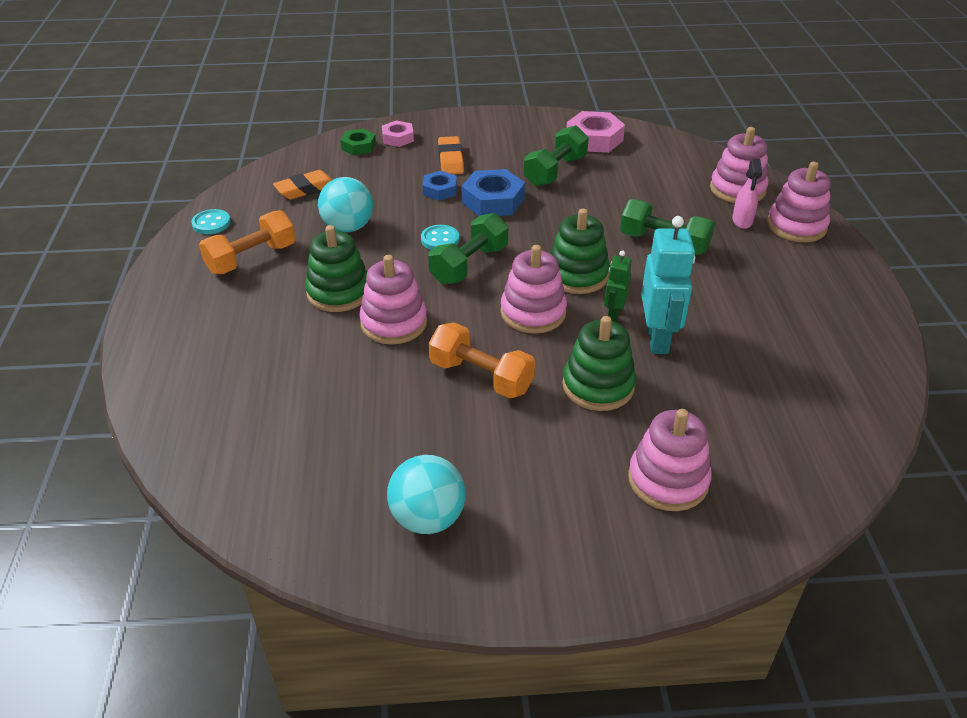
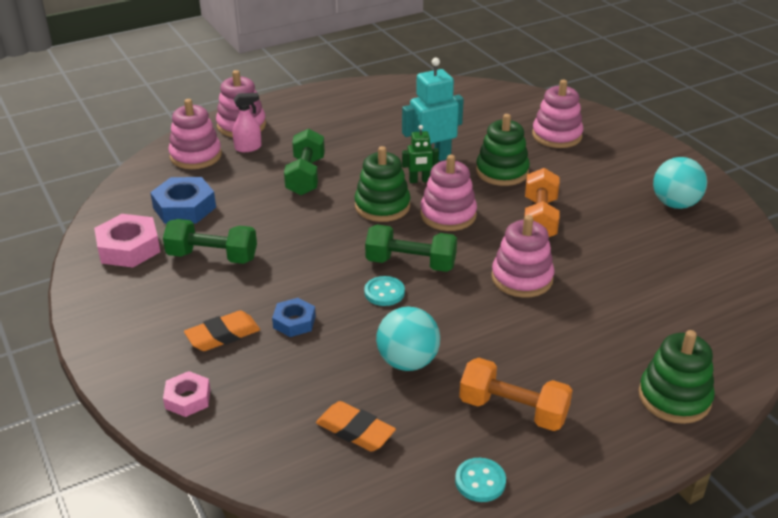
camera: 115 degrees left, 5 degrees down
(339, 292) = (511, 325): green stacking toy -> green stacking toy (674, 397)
(358, 146) = (226, 427): green nut -> none
(493, 200) = (293, 280): blue nut -> blue nut (184, 207)

